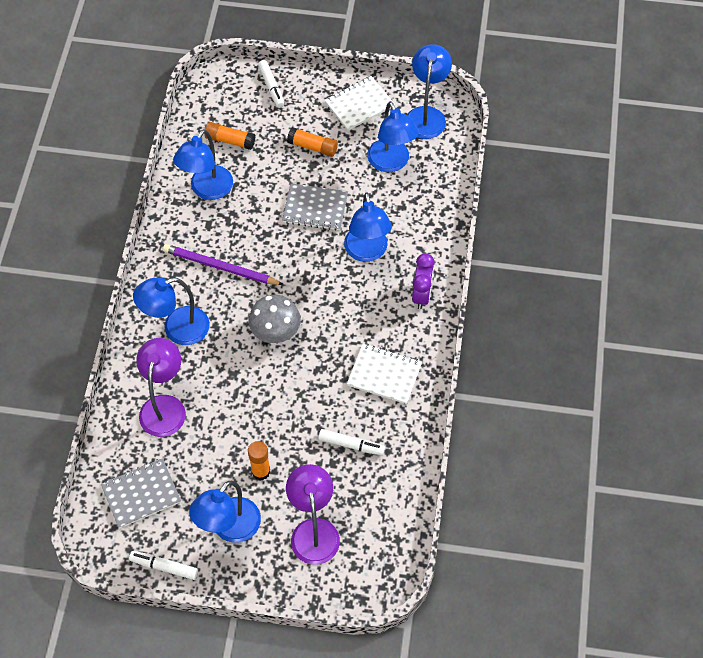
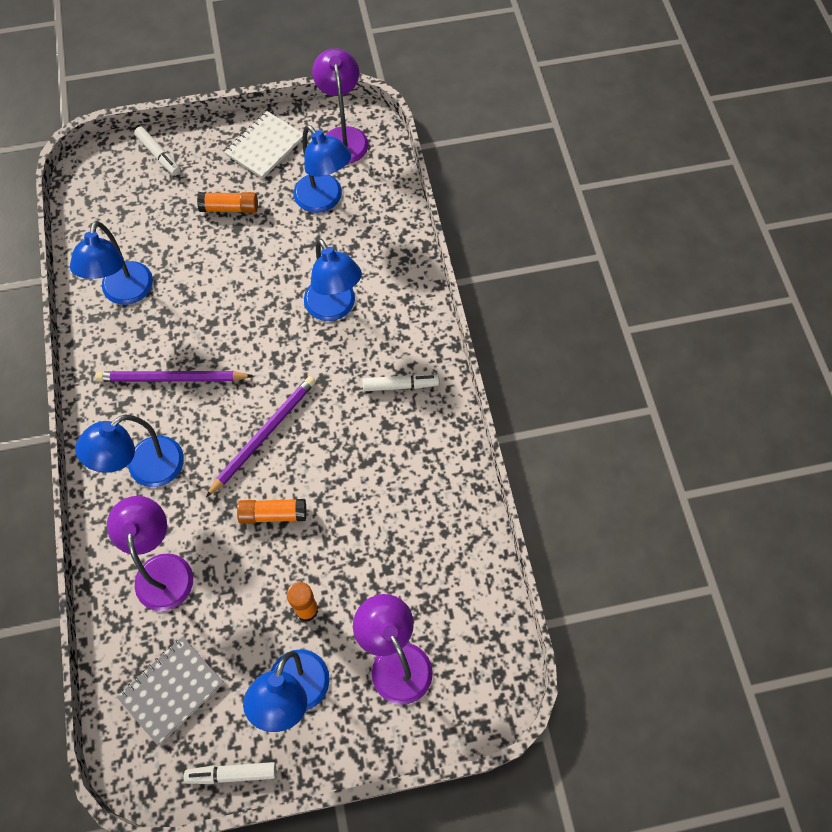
camera: 20 degrees left, 5 degrees up
(230, 140) = (132, 229): orange glue stick -> orange glue stick (273, 514)
(275, 332) = (264, 435): grey mushroom -> purple pencil
(315, 208) = (257, 276): grey notebook -> none
(351, 445) = (400, 540): white marker -> white marker (400, 385)
(384, 374) = (407, 443): white notebook -> none
(421, 295) = (413, 338): purple clock -> none
(426, 115) = (343, 137): blue lamp -> purple lamp

